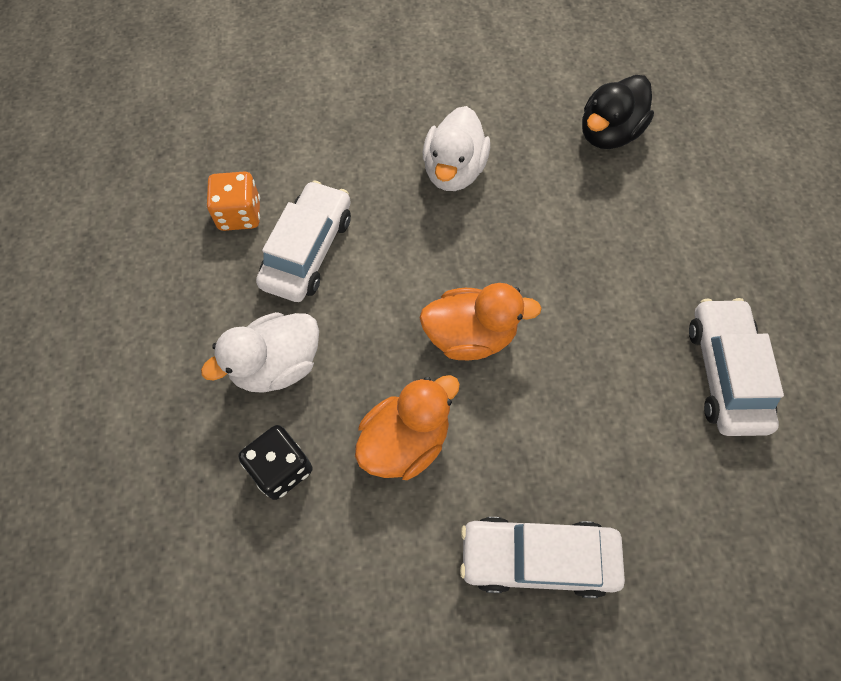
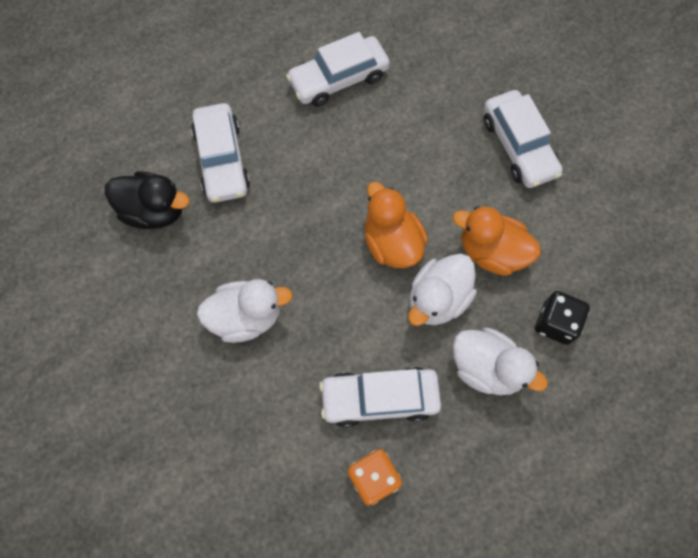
camera: 115 degrees left, 5 degrees up
(379, 352) = (438, 299): none -> white duck
(648, 210) = (222, 160): none -> white car

